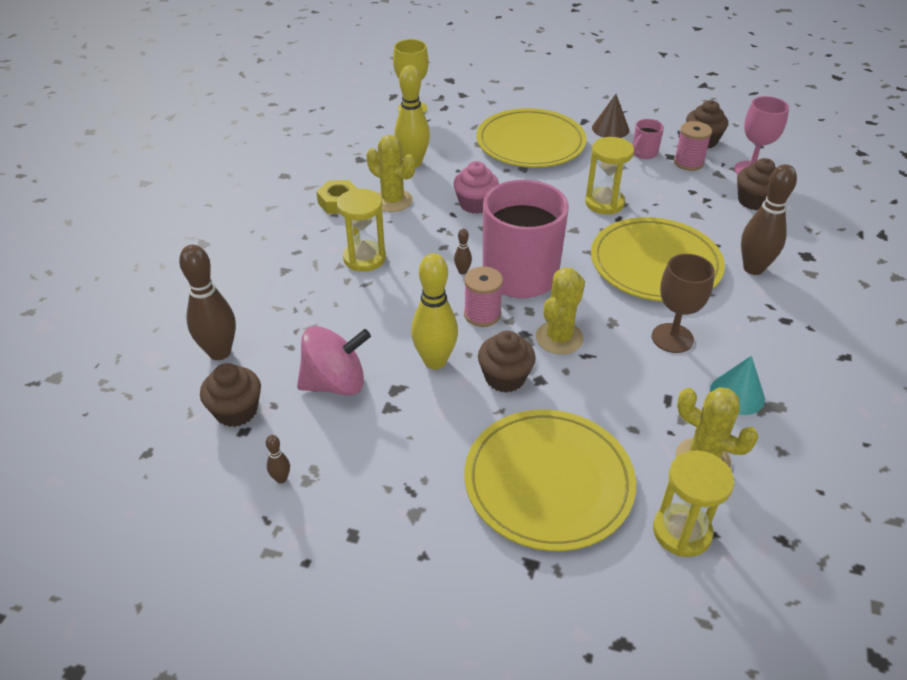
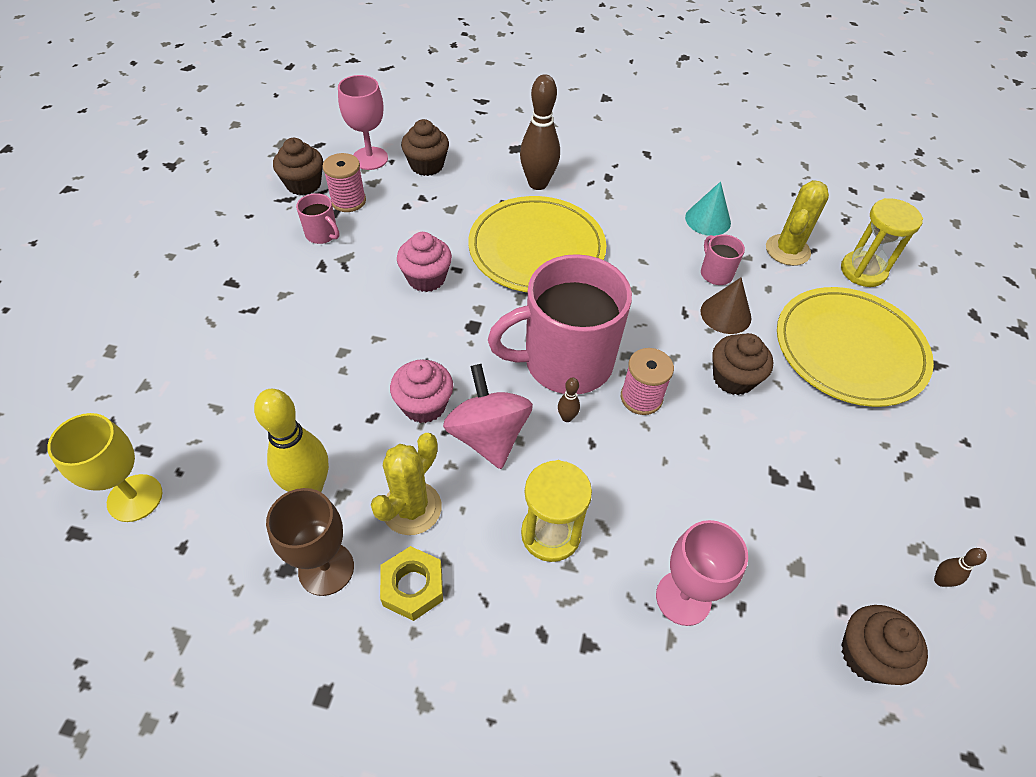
camera: 95 degrees left, 10 degrees up
(219, 352) = (776, 705): brown bowling pin -> none
(304, 317) = (683, 598): none -> pink goblet
(335, 383) = (788, 542): pink spinning top -> pink spinning top (488, 436)
(435, 361) = (726, 441): yellow bowling pin -> none
(530, 143) = (277, 341): yellow plate -> none
(559, 338) = (665, 332): yellow cactus -> none
(604, 203) = (426, 278): yellow hourglass -> pink cupcake
(610, 129) = (258, 258): brown cone -> brown cone (725, 314)
(648, 387) = (715, 273): none -> pink mug
(672, 338) = (647, 250): brown goblet -> brown goblet (326, 569)

